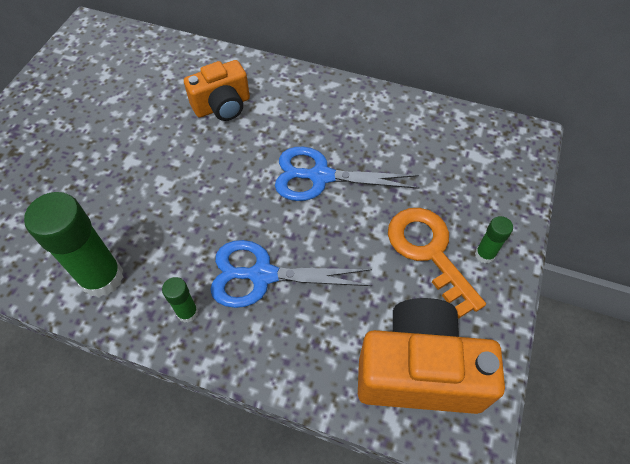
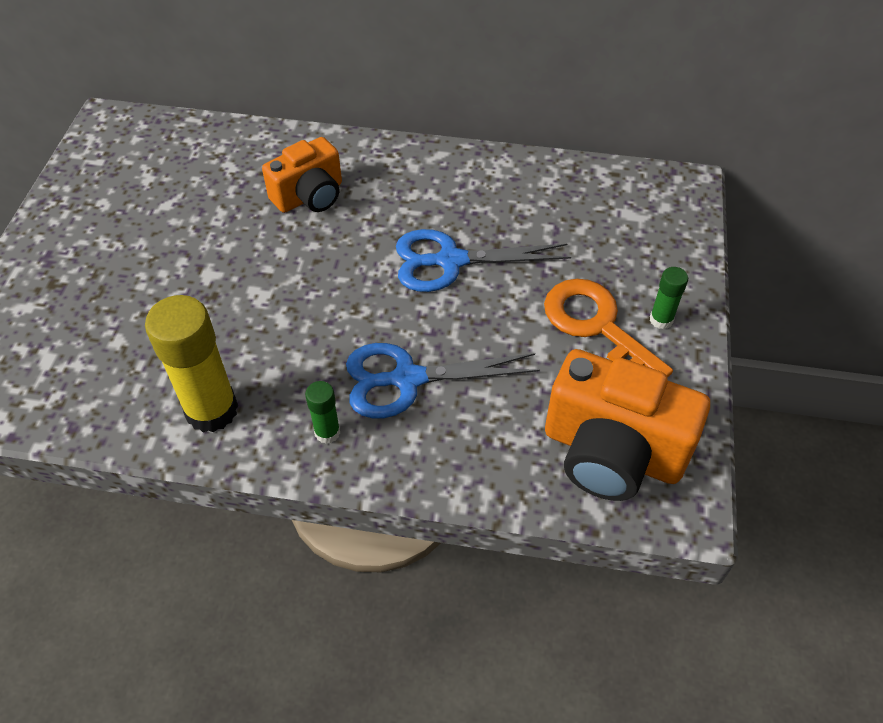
camera: 10 degrees left, 5 degrees down
(102, 277) = (211, 410): green glue stick -> yellow glue stick
(419, 371) = (612, 452): orange camera -> orange camera turned 150 degrees counterclockwise

